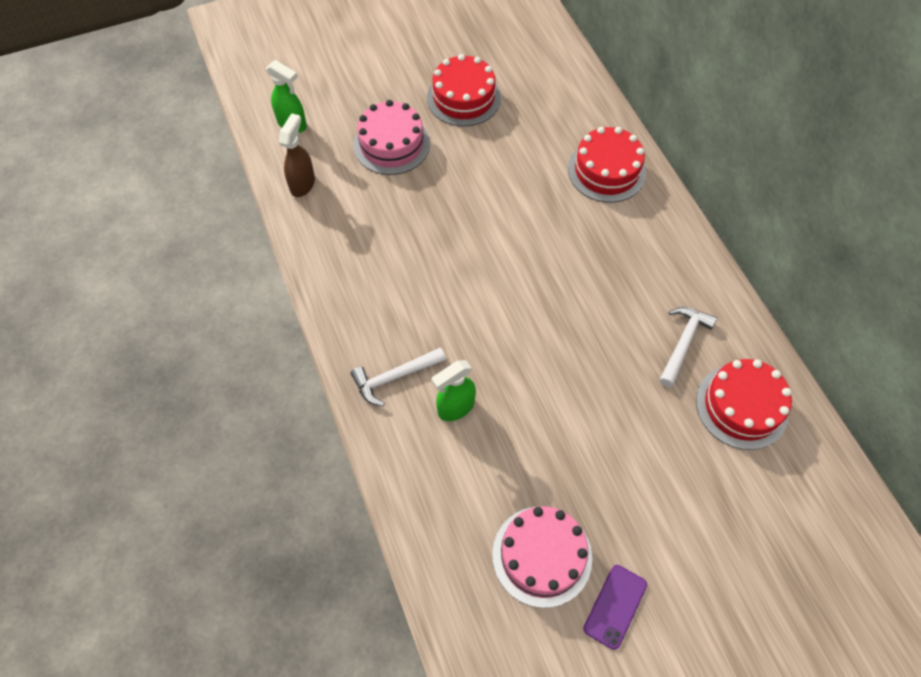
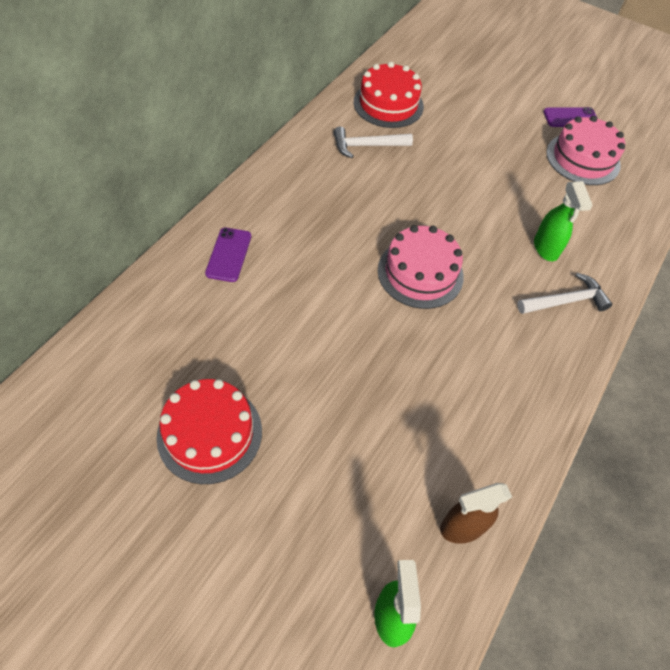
camera: 130 degrees left, 5 degrees down
(391, 144) = (334, 467): pink cake -> pink cake (420, 273)
(394, 377) = (566, 301): white hammer -> white hammer turned 45 degrees counterclockwise
(455, 407) = (546, 249): green spray bottle -> green spray bottle turned 60 degrees clockwise
(606, 170) = (229, 255): red cake -> purple phone

